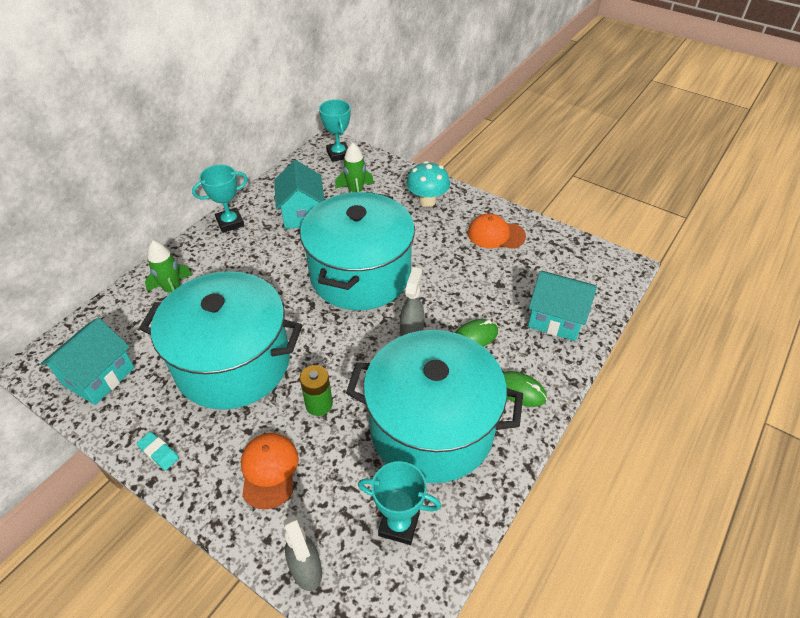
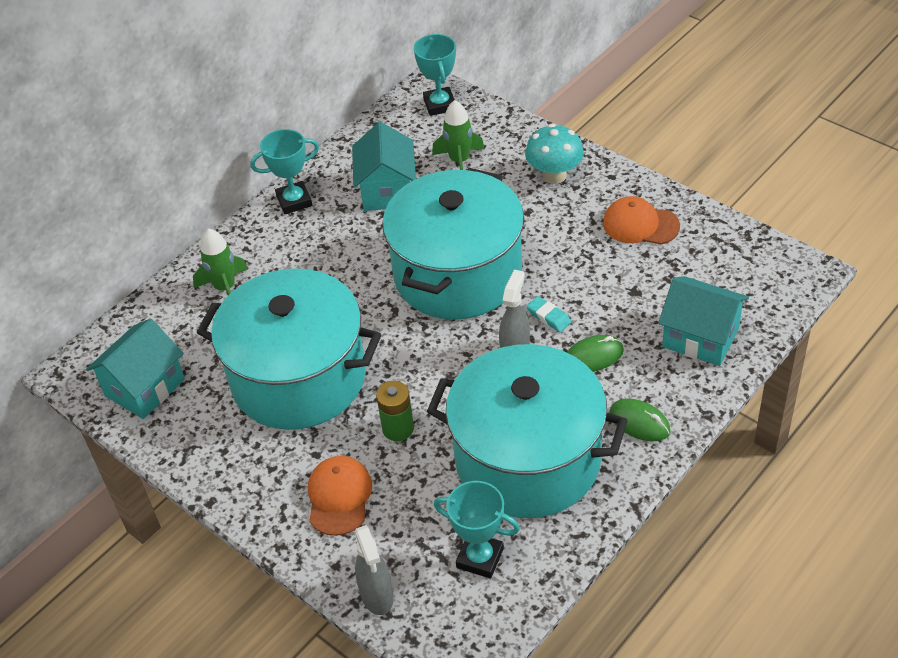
camera: 10 degrees right, 0 degrees up
(159, 452) = (217, 473): turquoise eraser -> turquoise eraser (548, 317)

